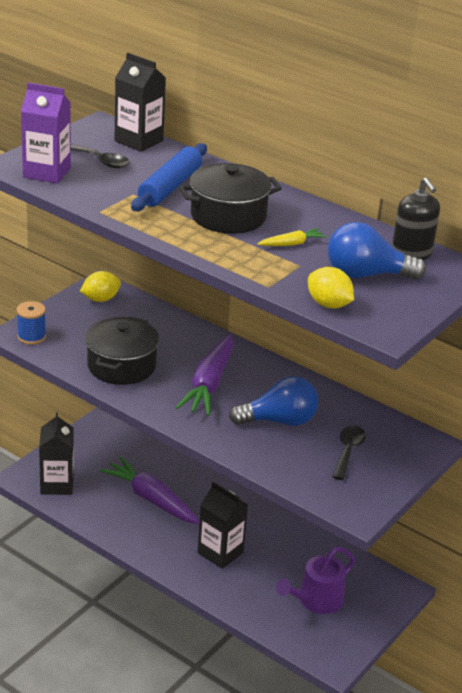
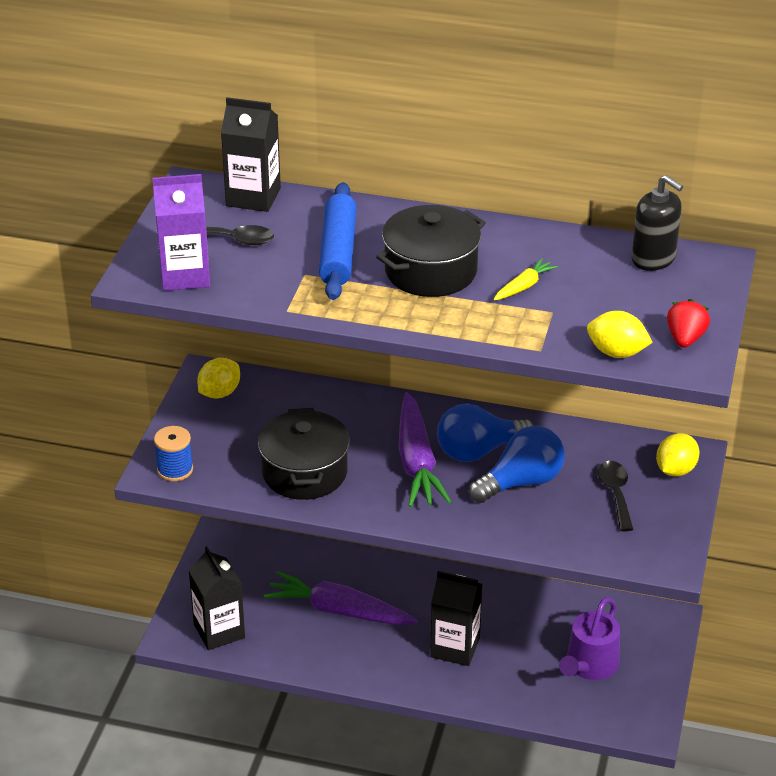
camera: 20 degrees left, 5 degrees up
(366, 275) = (627, 301): blue light bulb -> blue light bulb (478, 451)
(393, 311) = (685, 338): none -> red strawberry
(409, 450) = (675, 470): none -> yellow lemon

